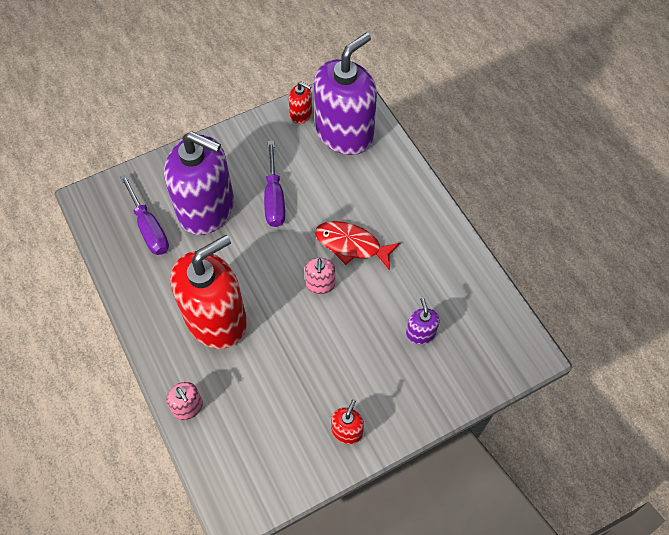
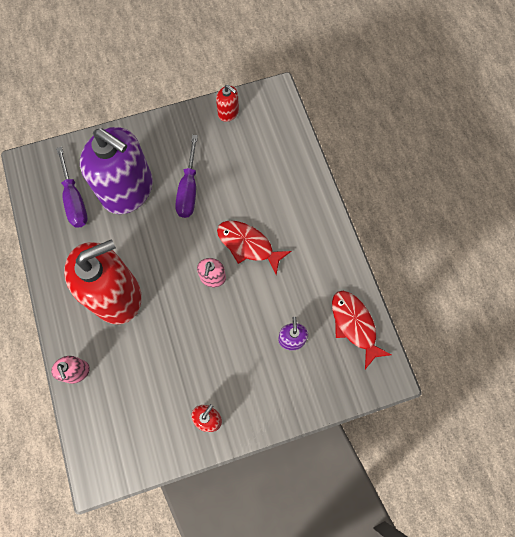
camera: 10 degrees right, 10 degrees up
(344, 133) = (263, 136): purple soap dispenser -> none
(485, 308) = (354, 325): none -> red fish

